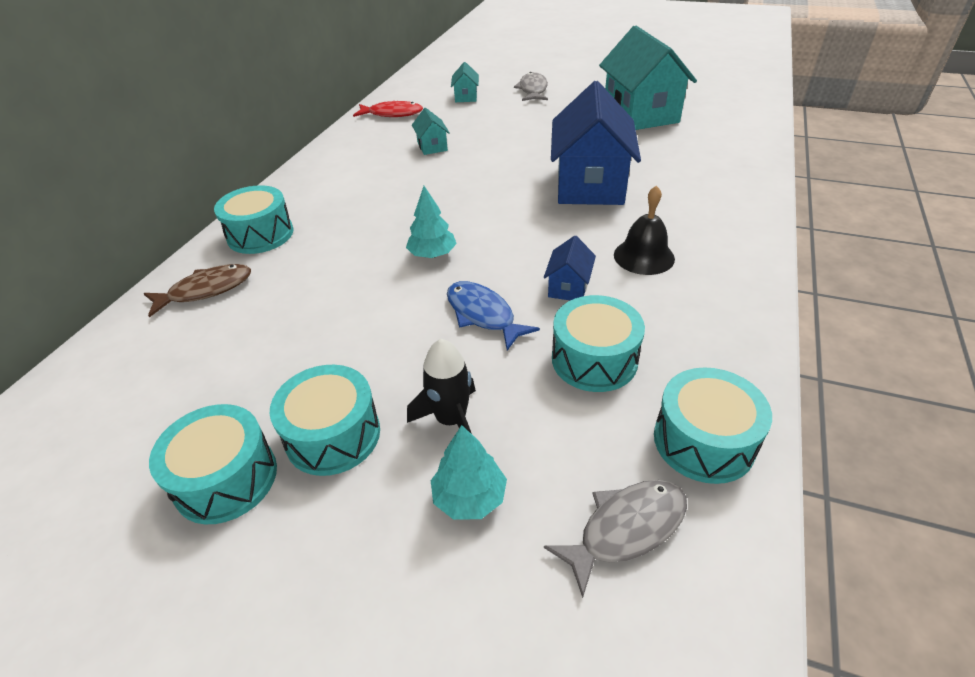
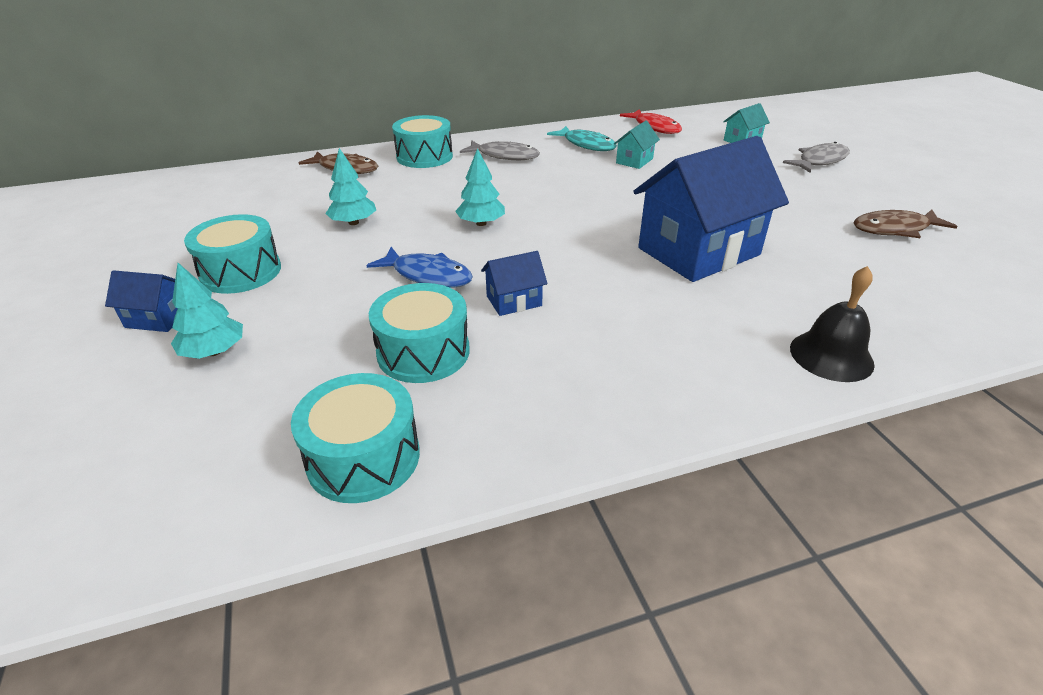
camera: 50 degrees right, 5 degrees down
(226, 479) = (179, 254): turquoise drum -> none
(332, 324) = (353, 222): none -> turquoise tree
(356, 531) = (158, 318): none -> blue house
(373, 152) = (586, 145): none -> turquoise fish
(451, 420) = (290, 311): black rocket -> none
(483, 315) = (428, 275): blue fish -> blue fish turned 105 degrees clockwise
(626, 529) = (221, 444): grey fish -> grey fish (504, 156)
(640, 114) = (895, 229): turquoise house -> brown fish
(644, 256) = (617, 325): black bell -> black bell (831, 355)

